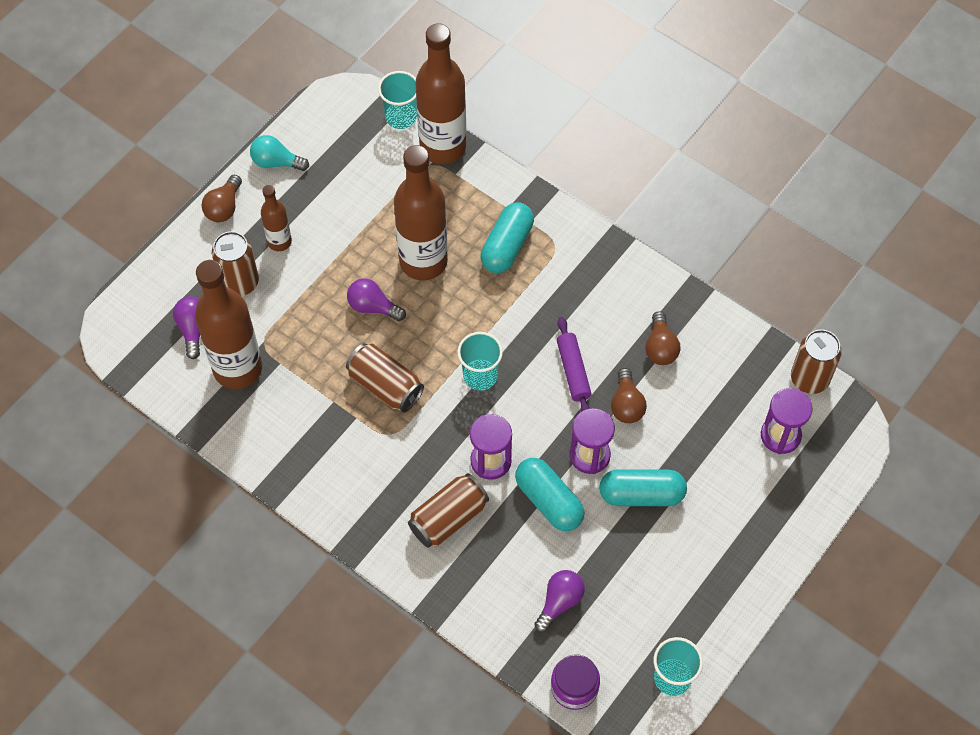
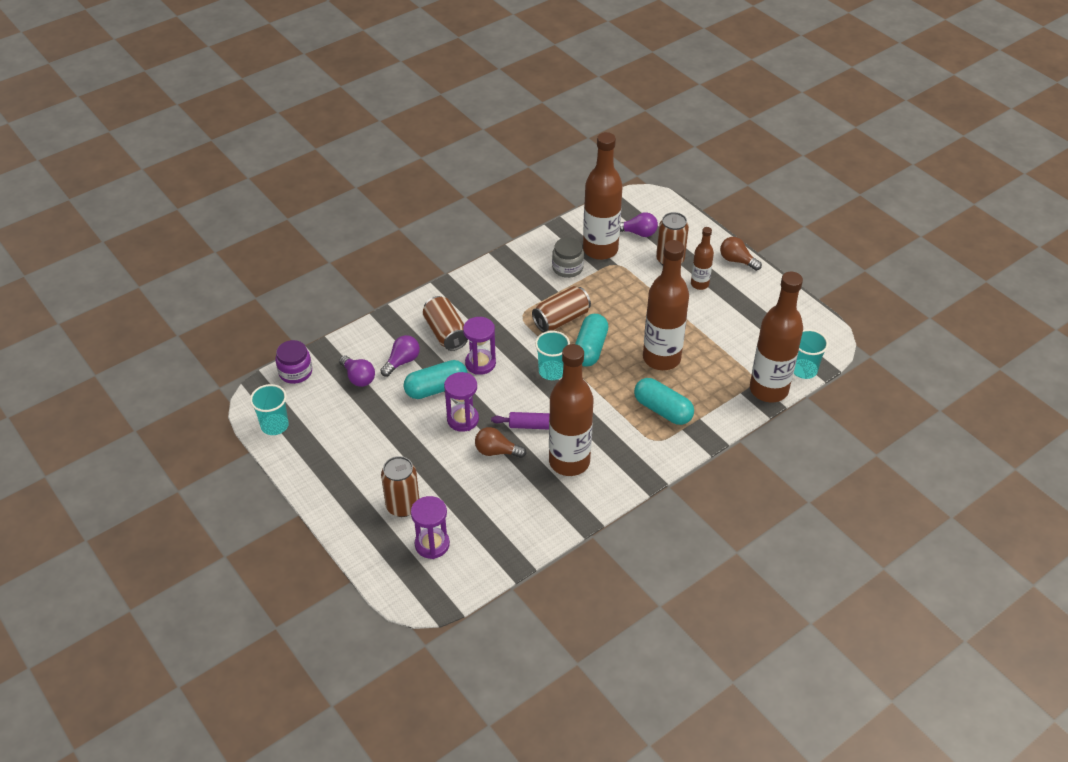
camera: 105 degrees right, 15 degrees down
(276, 162) = (772, 293): turquoise light bulb -> none
(284, 400) = (567, 268): none -> grey jar
(373, 307) = (629, 324): purple light bulb -> purple light bulb (402, 362)
(616, 325) = (569, 462): none -> brown bottle
(641, 494) = (419, 442): turquoise capsule -> turquoise capsule (590, 349)
(660, 347) = (539, 485): brown light bulb -> none
(809, 378) = (476, 581): brown can -> brown can (403, 506)

